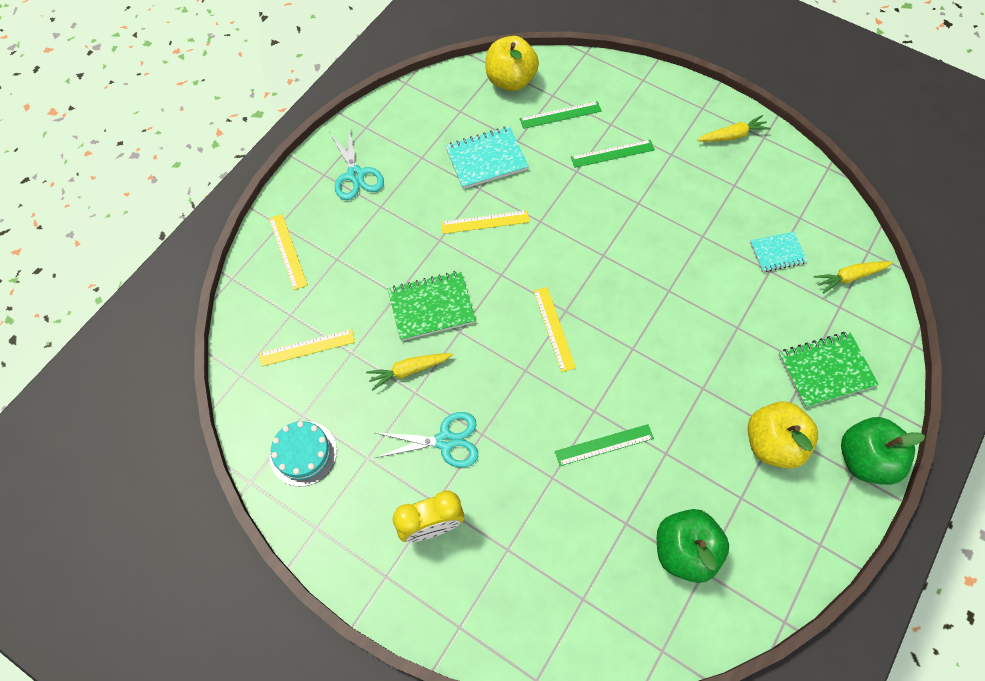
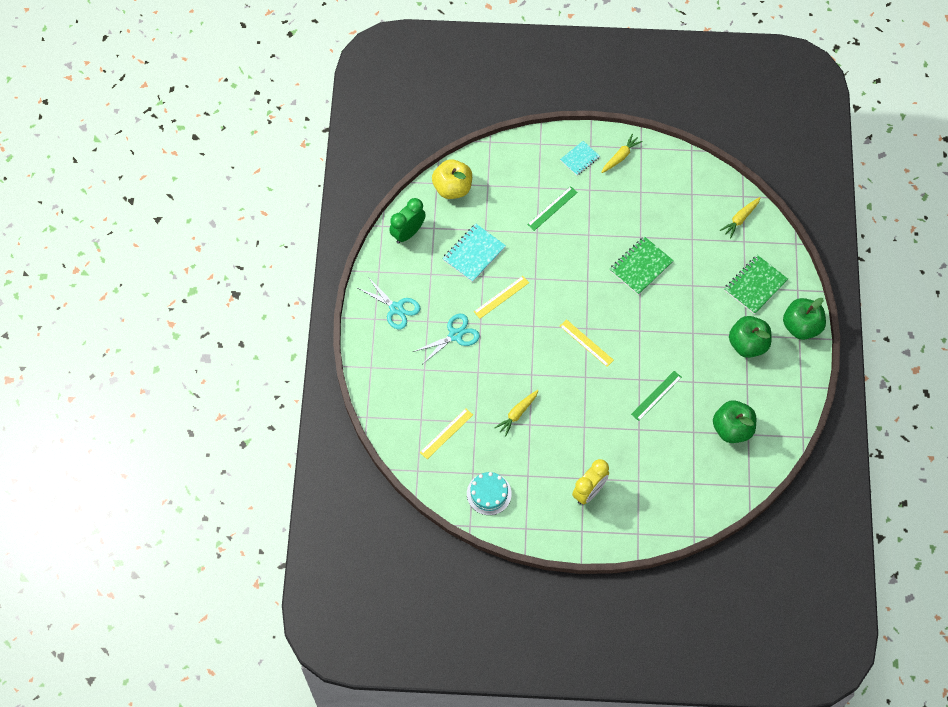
camera: 30 degrees left, 0 degrees up
(288, 251) = (389, 381): yellow ruler -> none
(427, 103) = (408, 233): none -> green clock
(431, 307) = (504, 368): green notebook -> green notebook (641, 266)
(445, 441) = (566, 442): turquoise scissors -> turquoise scissors (455, 335)
(560, 115) = (502, 197): green ruler -> none
(772, 443) = (747, 344): yellow apple -> green apple
(777, 253) = (690, 225): turquoise notebook -> turquoise notebook (579, 159)

